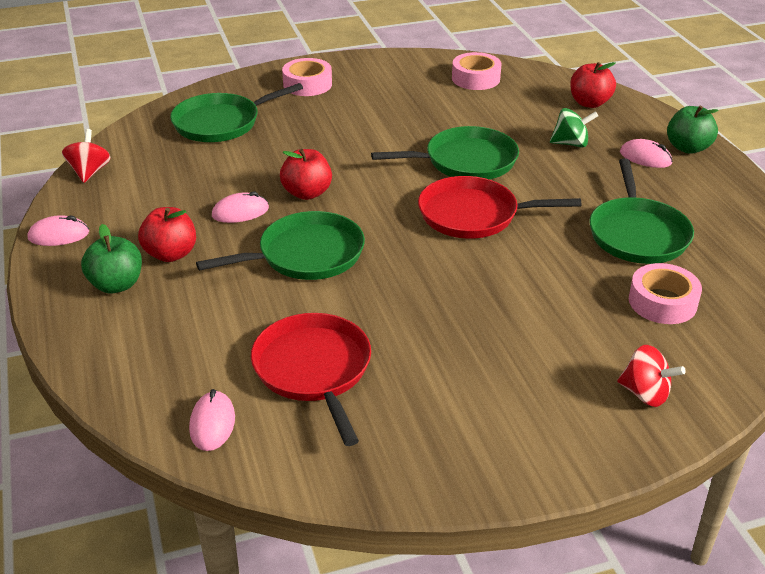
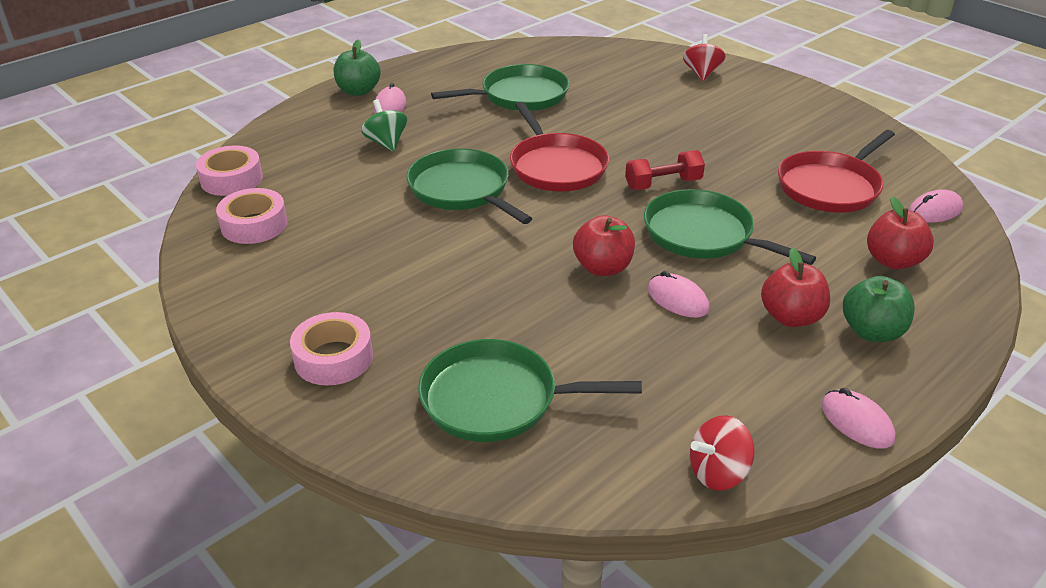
camera: 115 degrees left, 0 degrees up
(221, 123) = (497, 399): green pan -> green pan turned 150 degrees clockwise
(400, 263) = (663, 184): none -> red dumbbell
(589, 103) = (288, 146): red apple -> red apple (893, 261)
(662, 302) = (600, 78): pink tape -> pink tape (231, 179)

